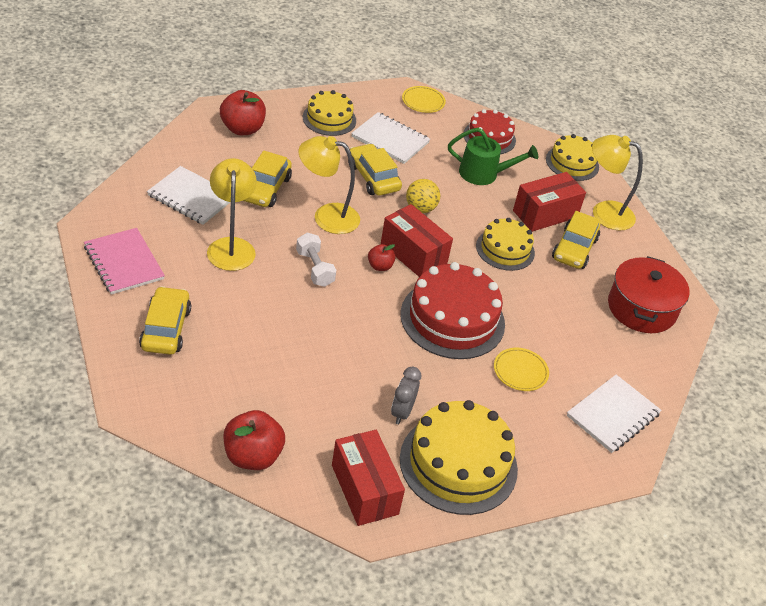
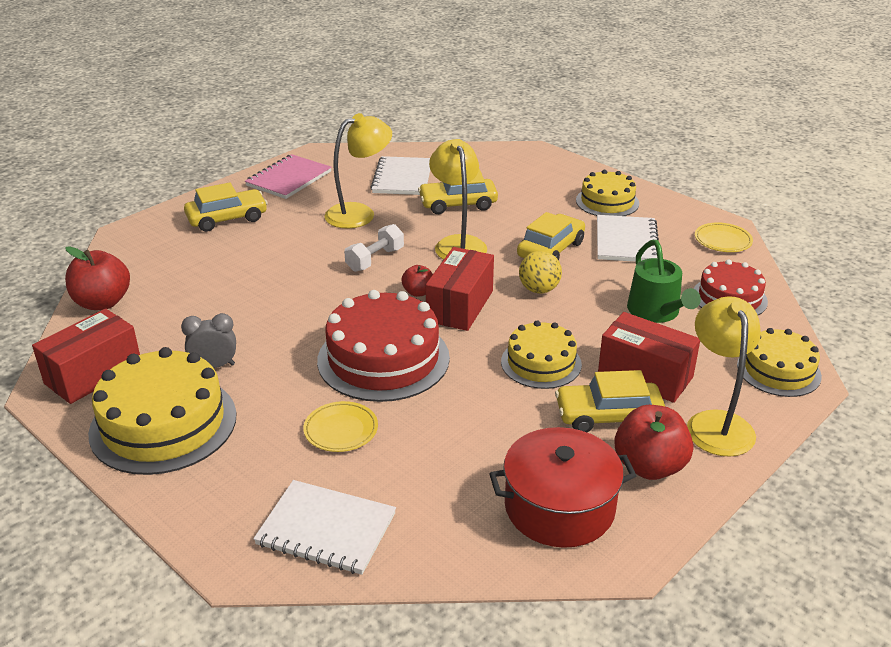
camera: 70 degrees right, 10 degrees down
(242, 129) = (526, 170): red apple -> red apple (649, 466)

